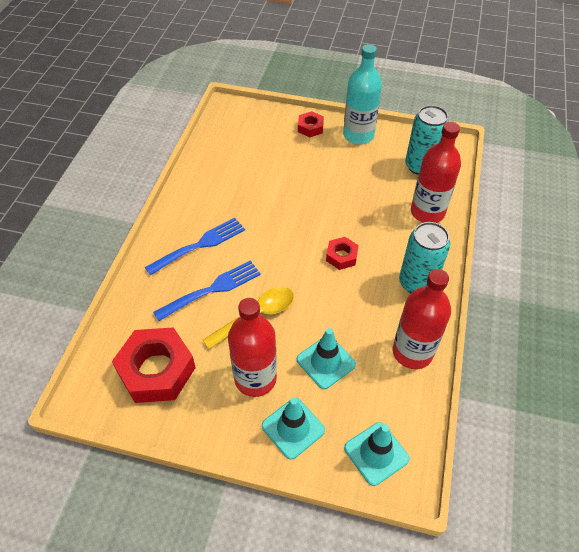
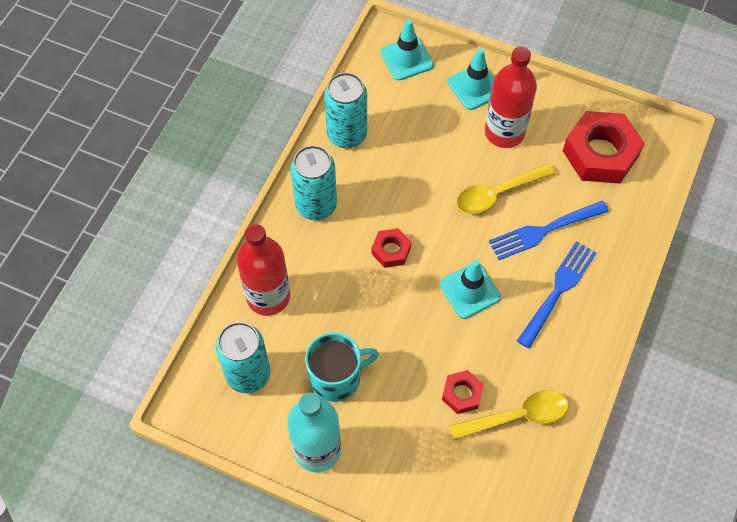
camera: 170 degrees left, 10 degrees up
(199, 245) = (558, 291): blue fork -> blue fork turned 150 degrees clockwise
(228, 166) = (516, 417): none -> yellow spoon
(310, 128) = (386, 479): red nut -> red nut (462, 394)
(326, 362) = (434, 137): turquoise traffic cone -> turquoise traffic cone (470, 290)
(358, 172) = (336, 377): none -> turquoise mug
(412, 352) = (347, 134): red bottle -> turquoise can

